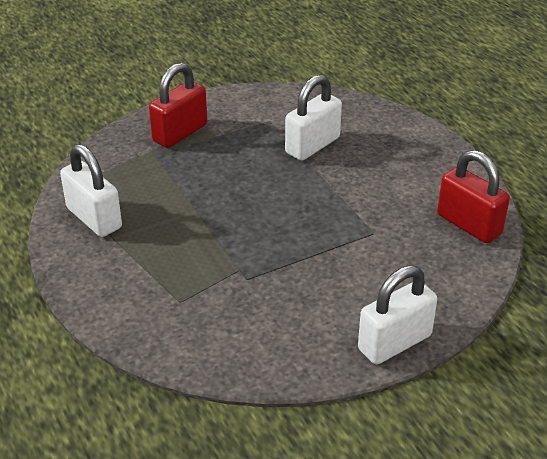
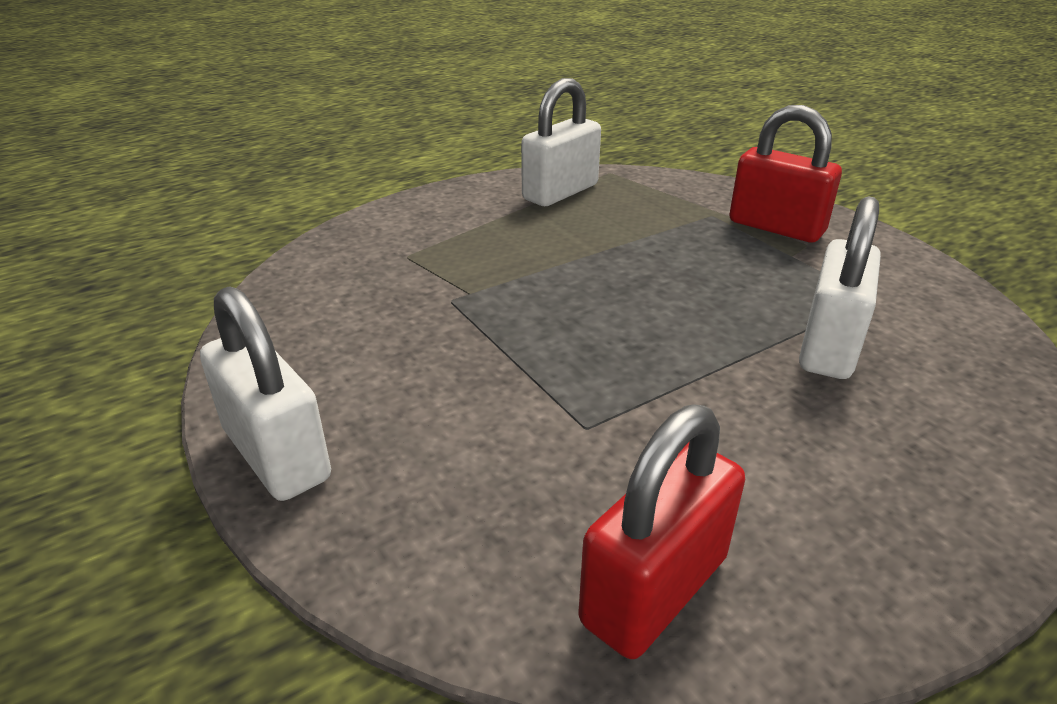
camera: 85 degrees right, 5 degrees down
(312, 145) = (828, 346): white padlock -> white padlock turned 75 degrees clockwise

